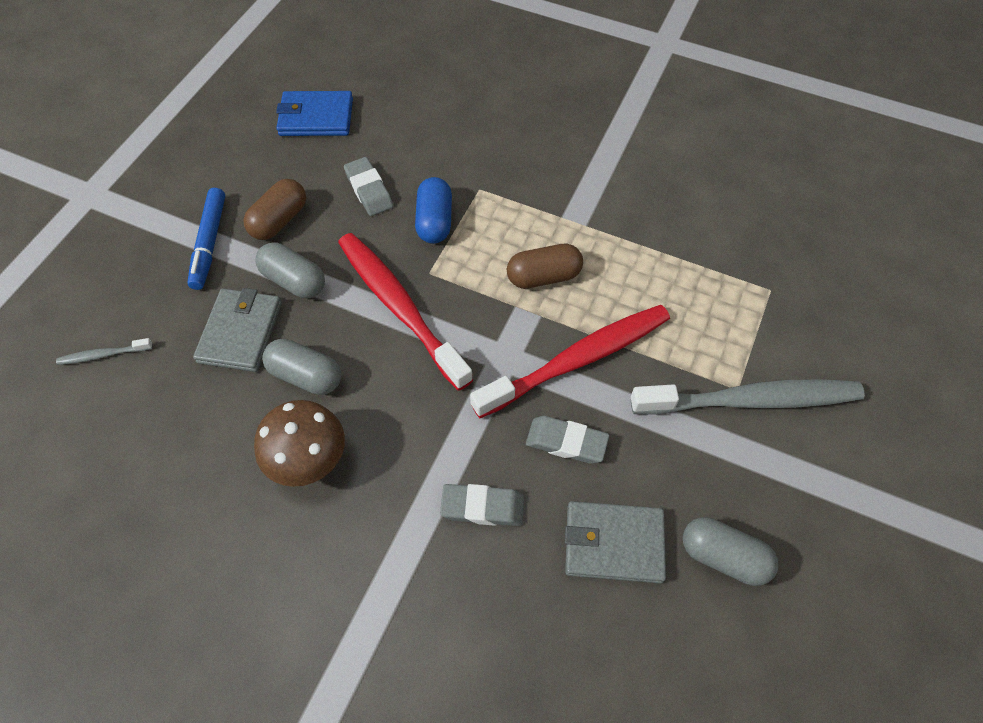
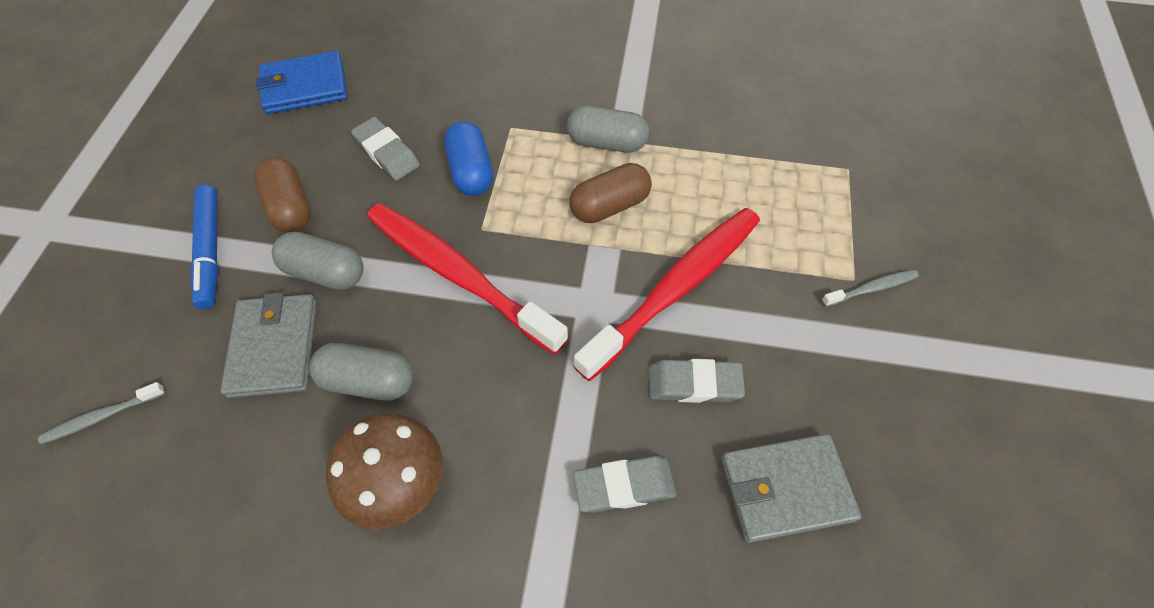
camera: 15 degrees left, 0 degrees up
(279, 220) = (290, 207): brown capsule -> brown capsule turned 45 degrees counterclockwise
(723, 557) = (908, 471): grey capsule -> grey capsule (607, 143)
(750, 400) = (871, 288): grey toothbrush -> grey toothbrush, size x0.41

